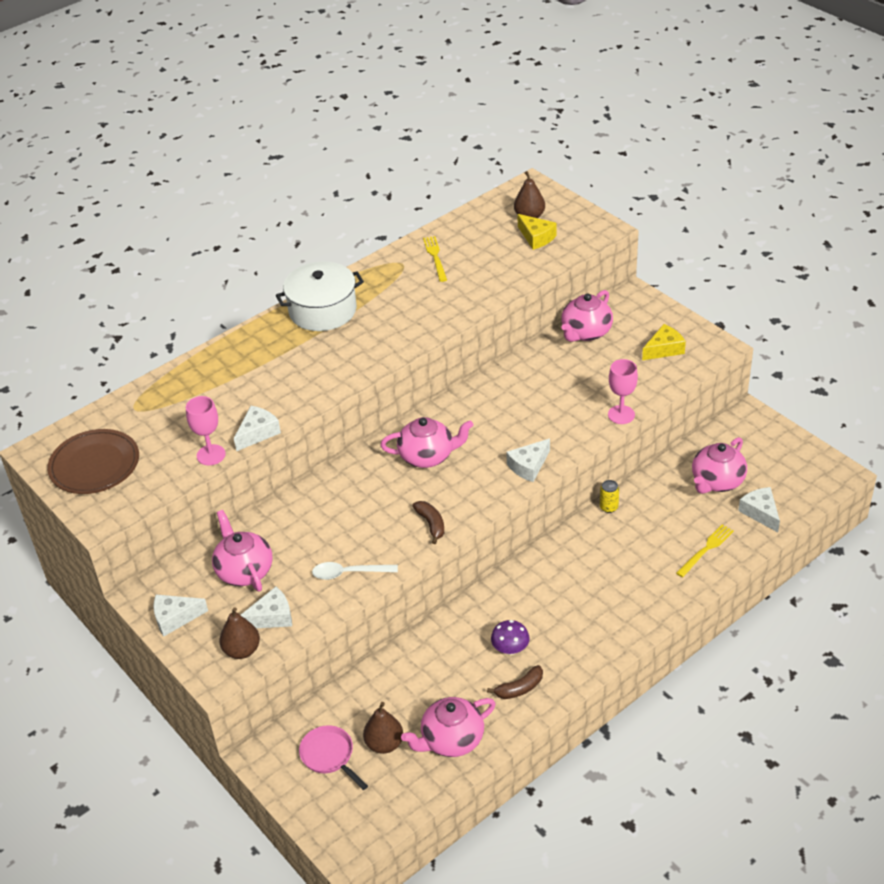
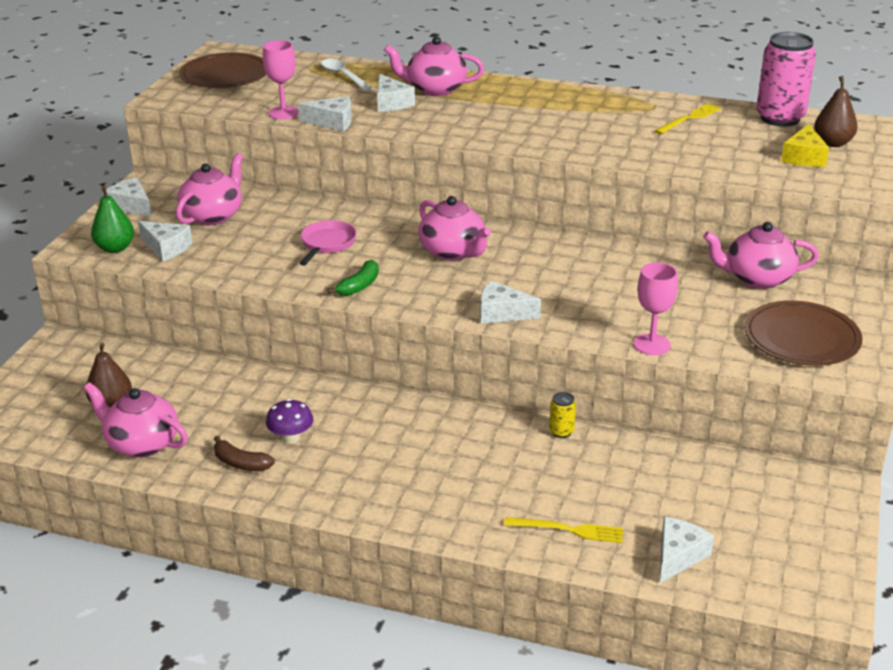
camera: 55 degrees right, 10 degrees down
(242, 650) = (115, 248): brown pear -> green pear
(257, 388) = (391, 103): none -> white cheese
(322, 310) = (534, 95): white pot -> none
(329, 756) = (78, 379): pink pan -> pink pan (327, 244)
(349, 573) = (253, 266): white spoon -> white spoon (343, 76)
(431, 524) = (359, 286): brown banana -> green banana
(474, 219) = (780, 118): none -> pink can
(664, 349) = (801, 338): yellow cheese -> brown plate
(717, 481) = (692, 500): pink teapot -> pink teapot (435, 89)

